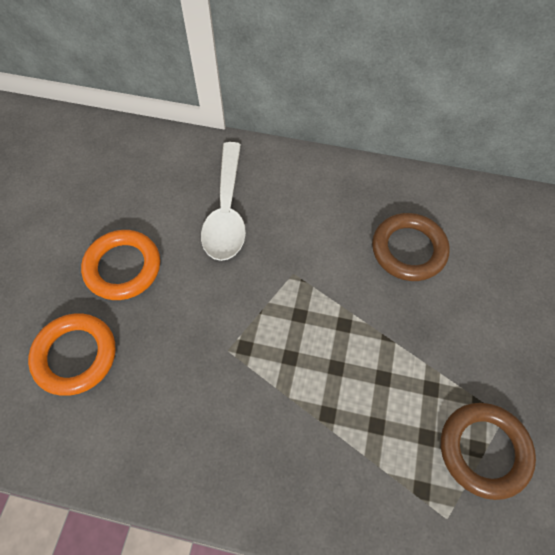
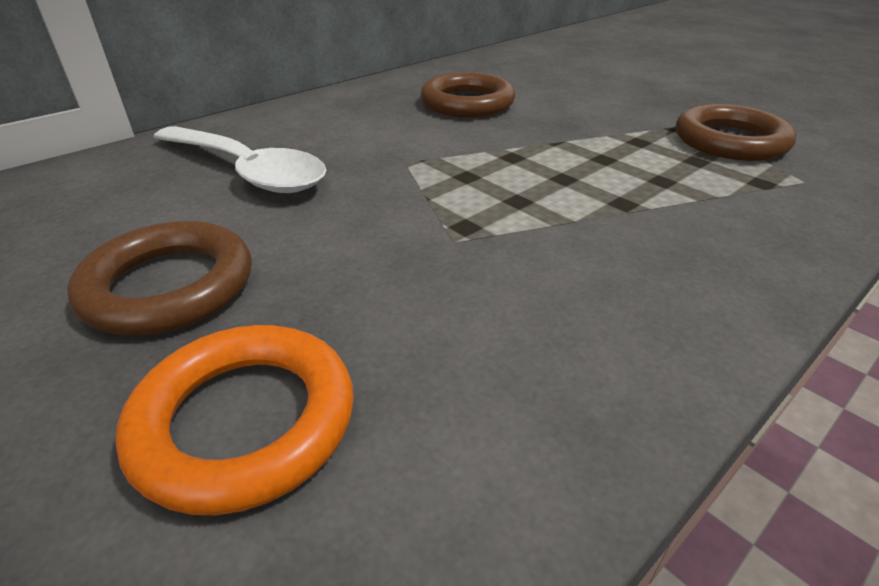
camera: 55 degrees left, 25 degrees down
(123, 267) = (169, 286): orange ring -> brown ring

